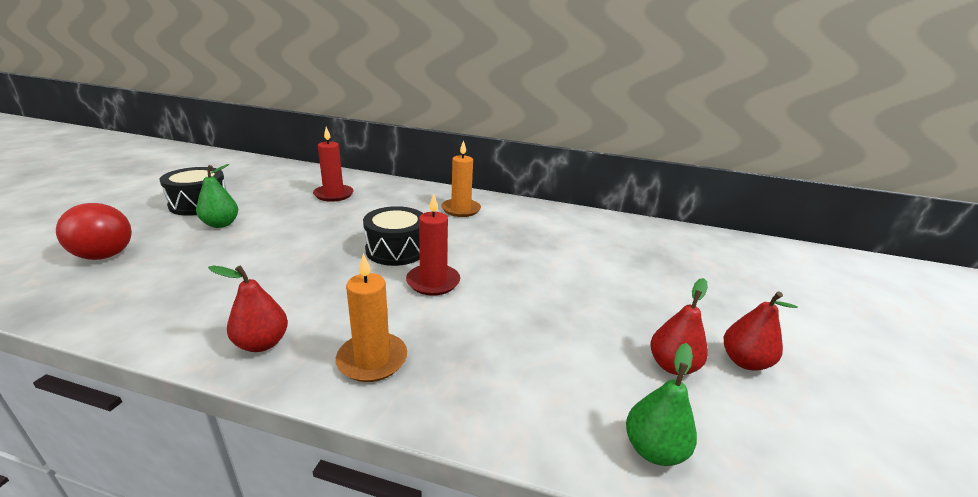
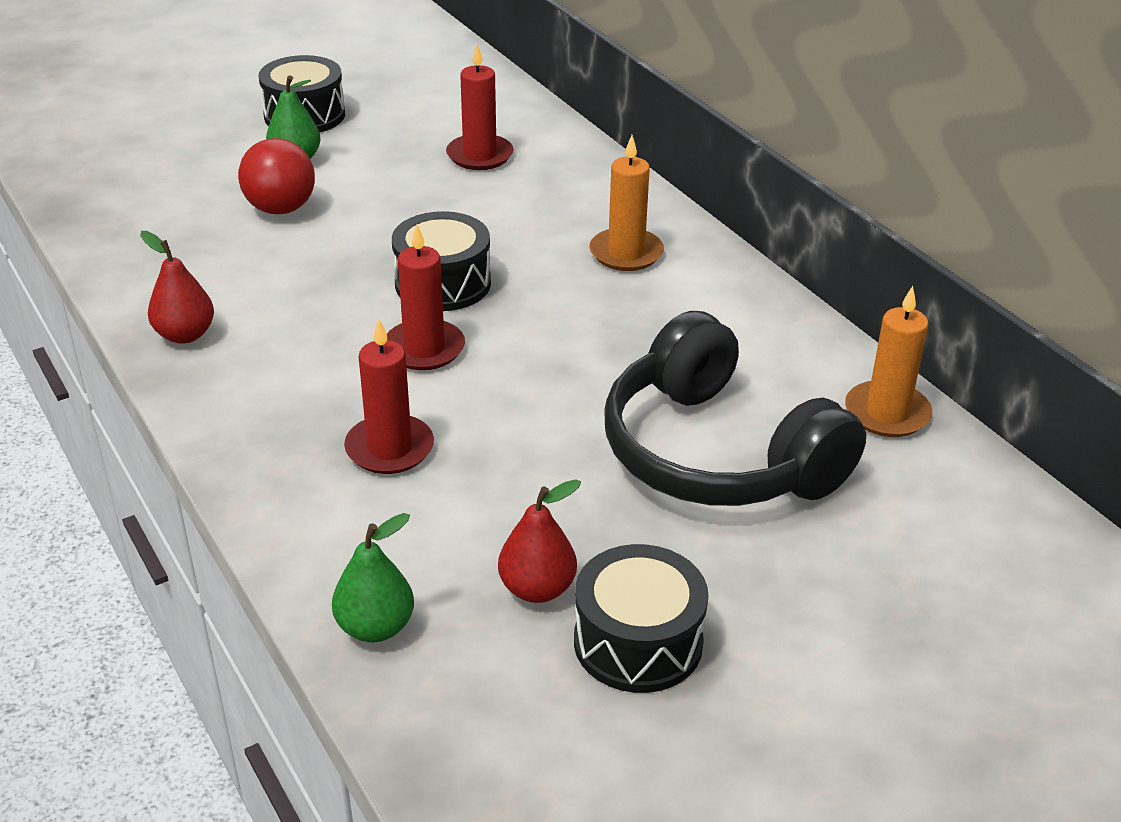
camera: 45 degrees right, 10 degrees up
(105, 255) = (155, 163): red ball -> red ball (281, 209)
(372, 360) = (252, 402): orange candle -> orange candle (887, 413)
(493, 339) = (389, 448): none -> red candle
(621, 266) = (717, 454): none -> black headphones
(744, 361) = (638, 642): red pear -> black drum

